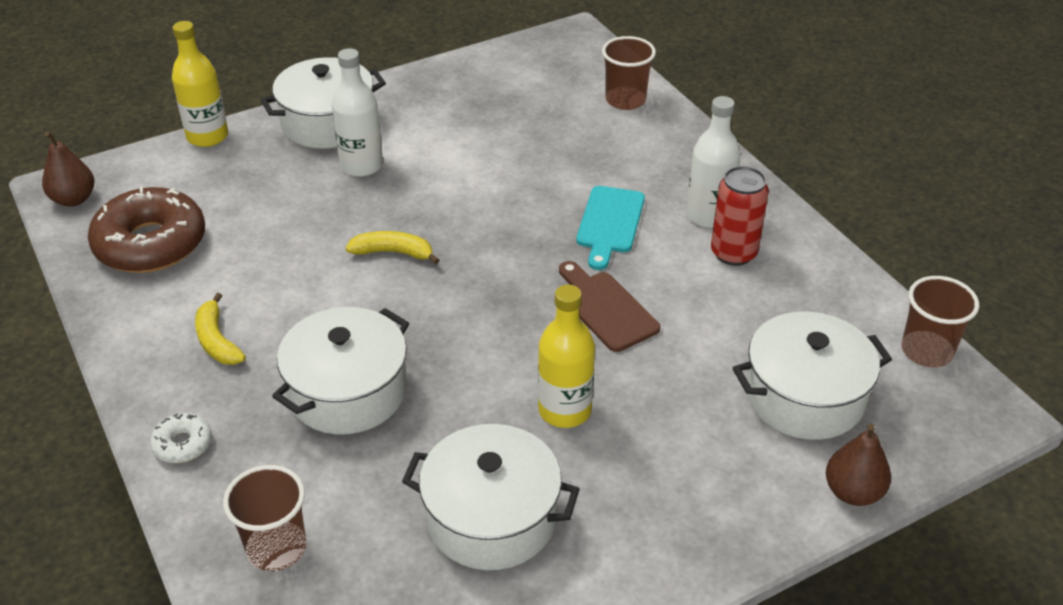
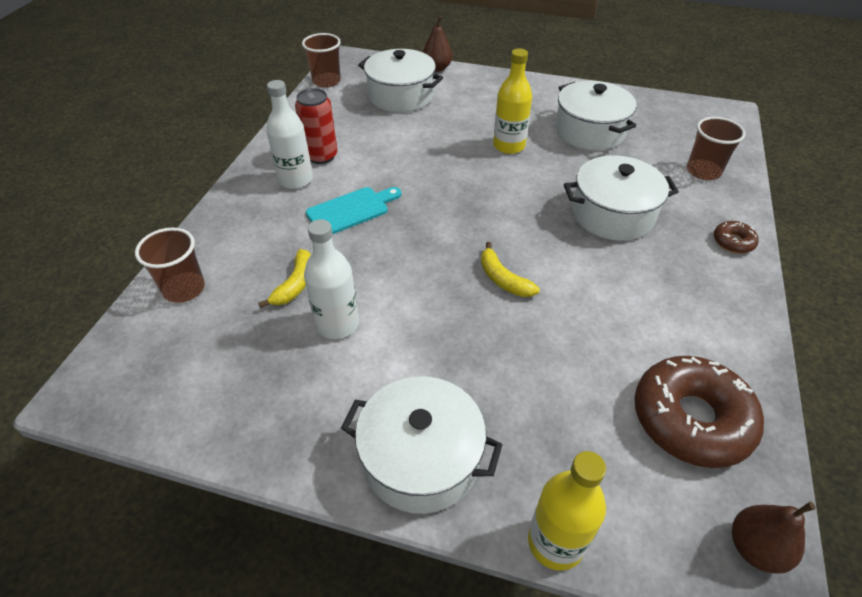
camera: 135 degrees left, 5 degrees up
(183, 444) = (733, 242): white donut -> brown donut
(217, 340) = (677, 292): yellow banana -> yellow banana (295, 284)
(361, 165) = (446, 376): white bottle -> white bottle (337, 324)
(605, 308) = (426, 172): brown cutting board -> none

